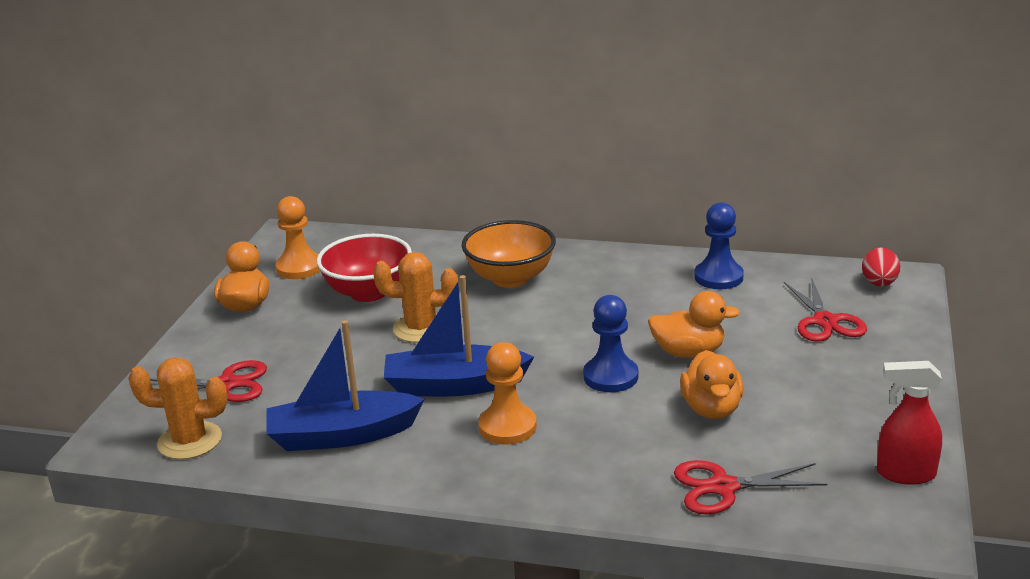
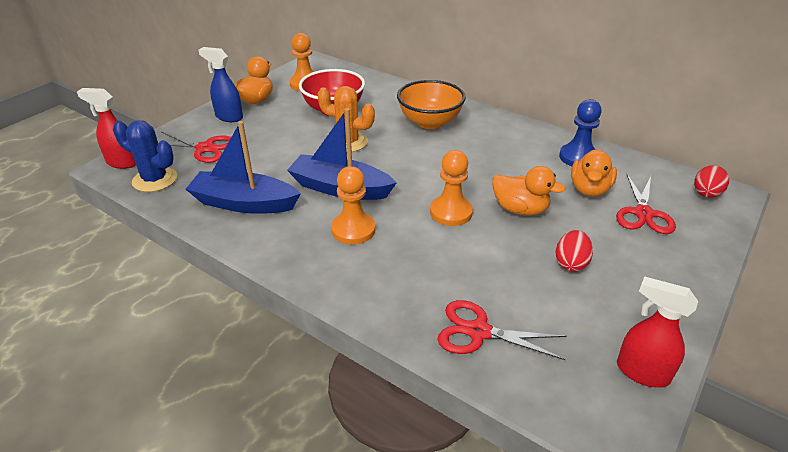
camera: 20 degrees right, 10 degrees up
(119, 433) = (122, 162): none -> red spray bottle
(189, 441) = (155, 180): orange cactus -> blue cactus
(224, 337) = (229, 117): none -> blue spray bottle
(610, 376) = (451, 212): blue pawn -> orange pawn
(711, 409) = (510, 260): orange duck -> orange duck (589, 189)
(778, 393) = (571, 263): none -> red egg

